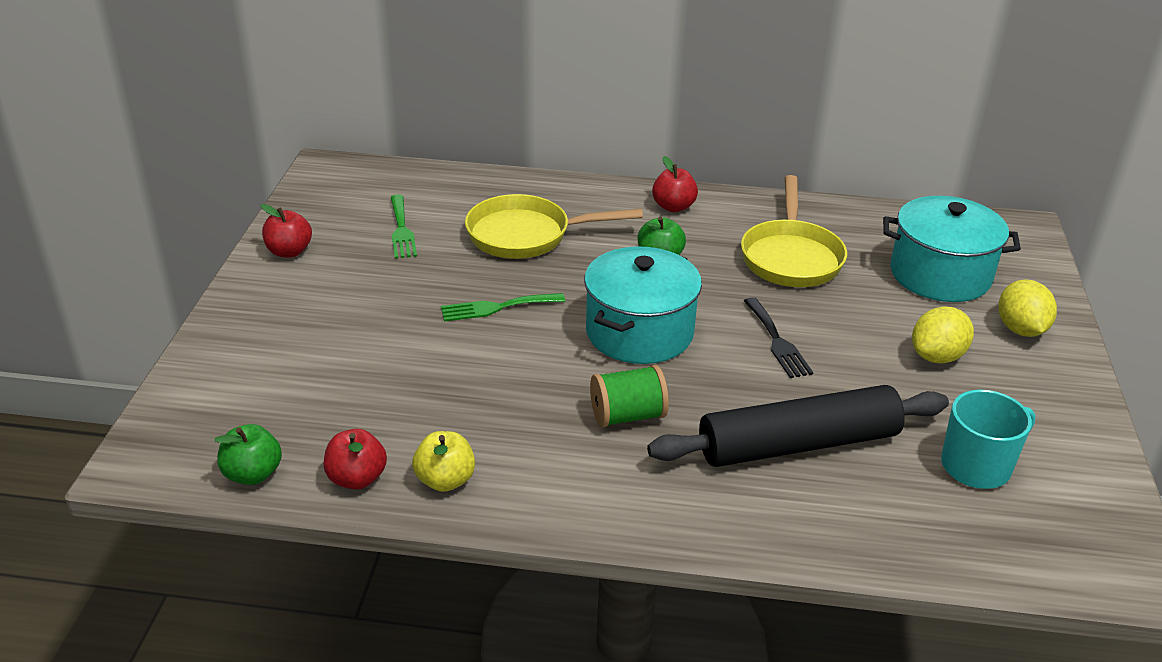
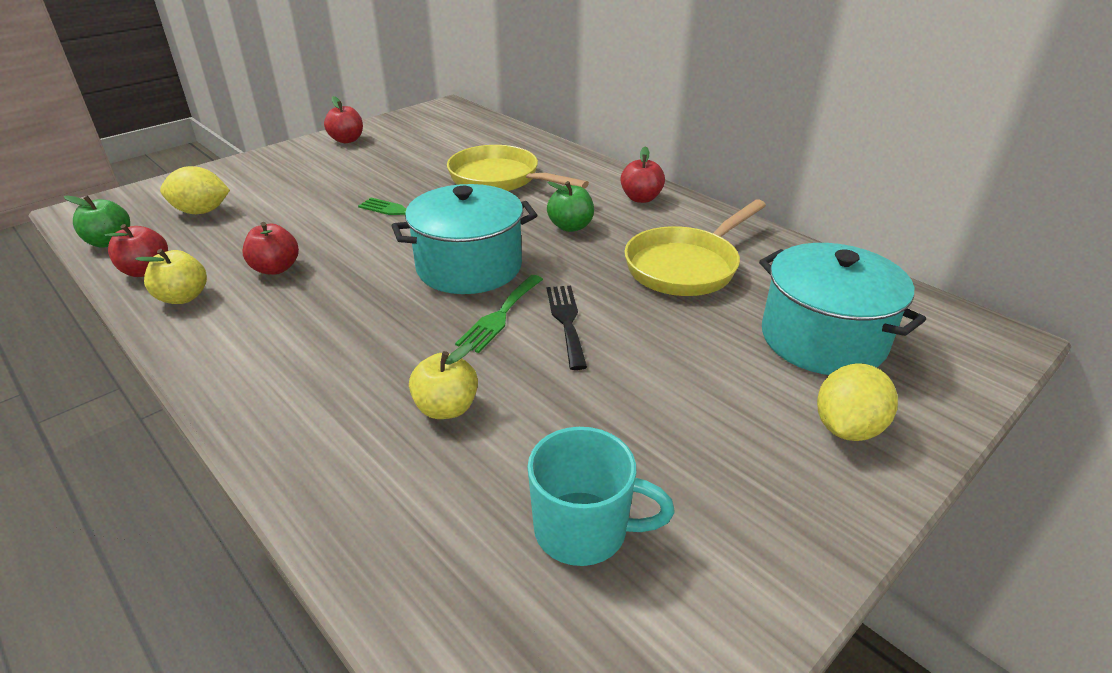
camera: 40 degrees right, 0 degrees up
(401, 230) = (428, 150): green fork -> green fork (500, 315)
(479, 414) = (276, 268): none -> red apple
(627, 416) = (360, 317): green spool -> none
(777, 341) = (566, 321): black fork -> black fork turned 150 degrees clockwise
(798, 444) = (446, 408): black rolling pin -> yellow apple
(937, 356) = (704, 406): yellow lemon -> yellow lemon (201, 211)

